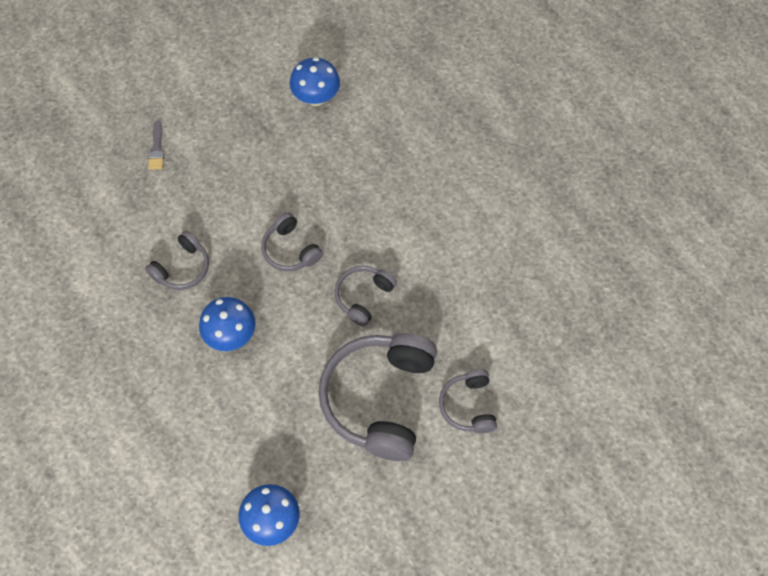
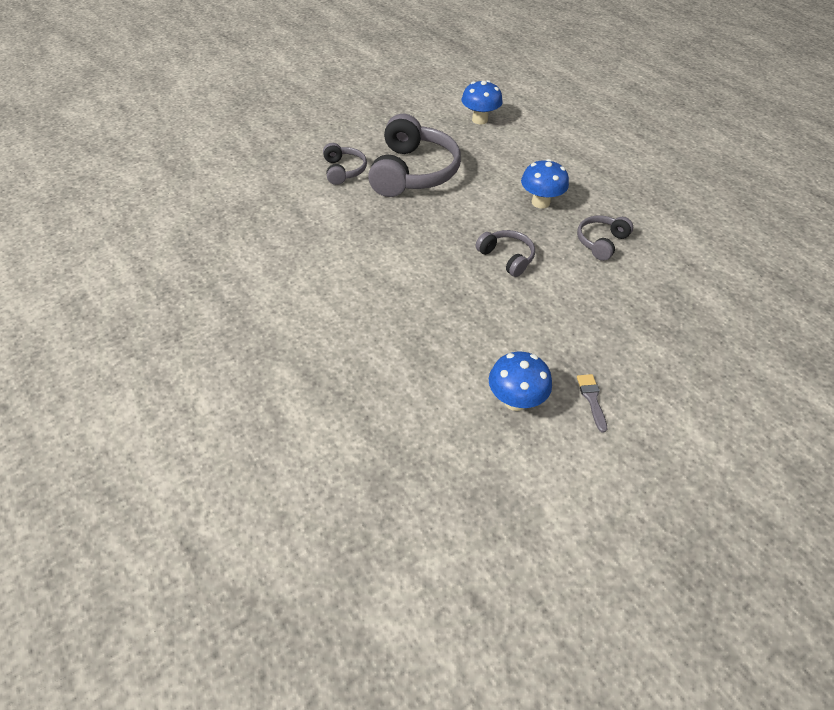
camera: 175 degrees right, 15 degrees down
(157, 149) = (676, 337): grey brush -> grey brush (592, 399)
(363, 297) = (433, 228): grey headphones -> none

